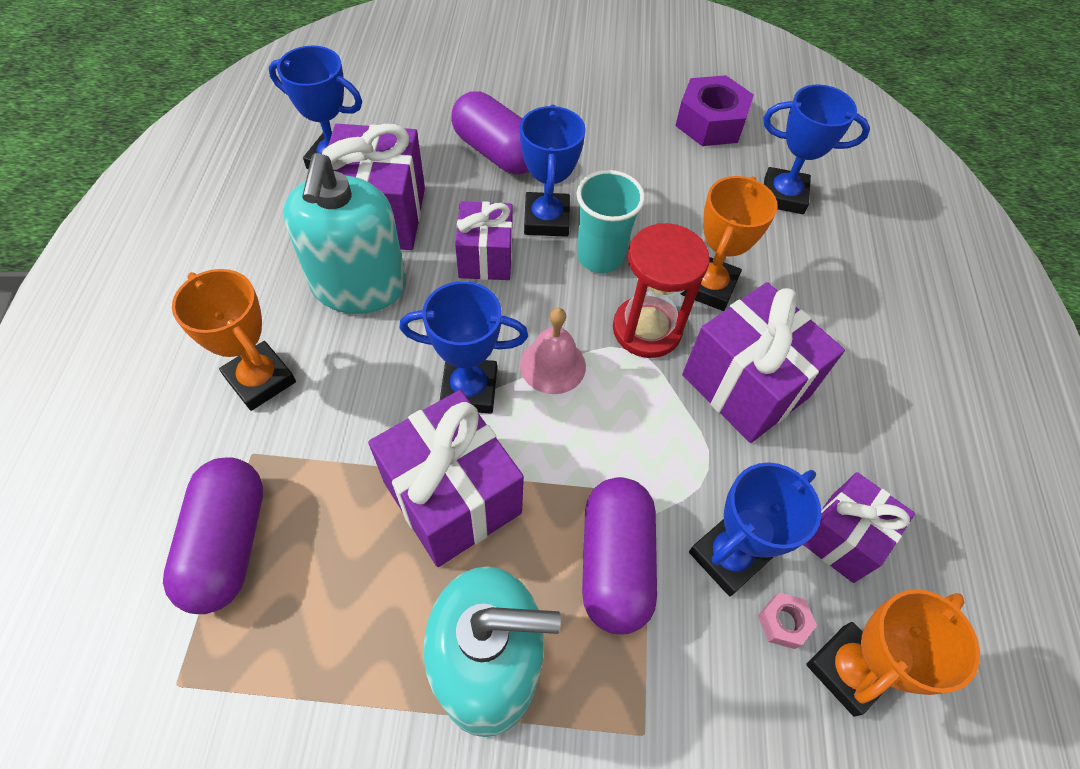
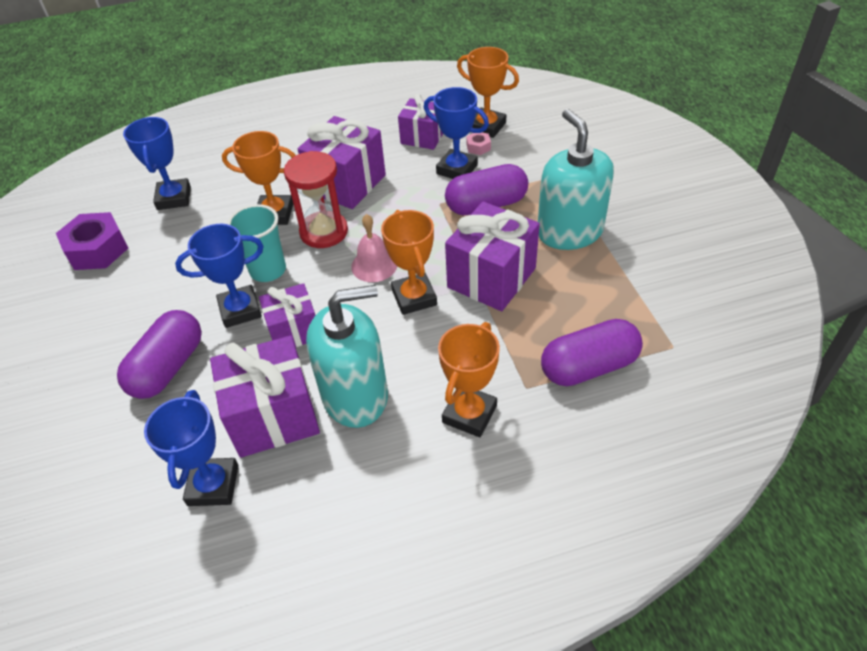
camera: 105 degrees left, 10 degrees down
(469, 389) = (414, 297): blue trophy -> orange trophy

